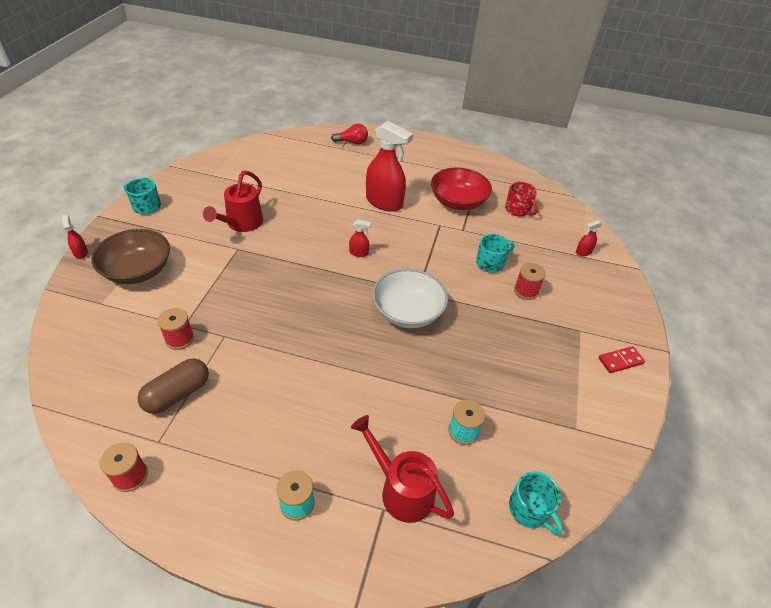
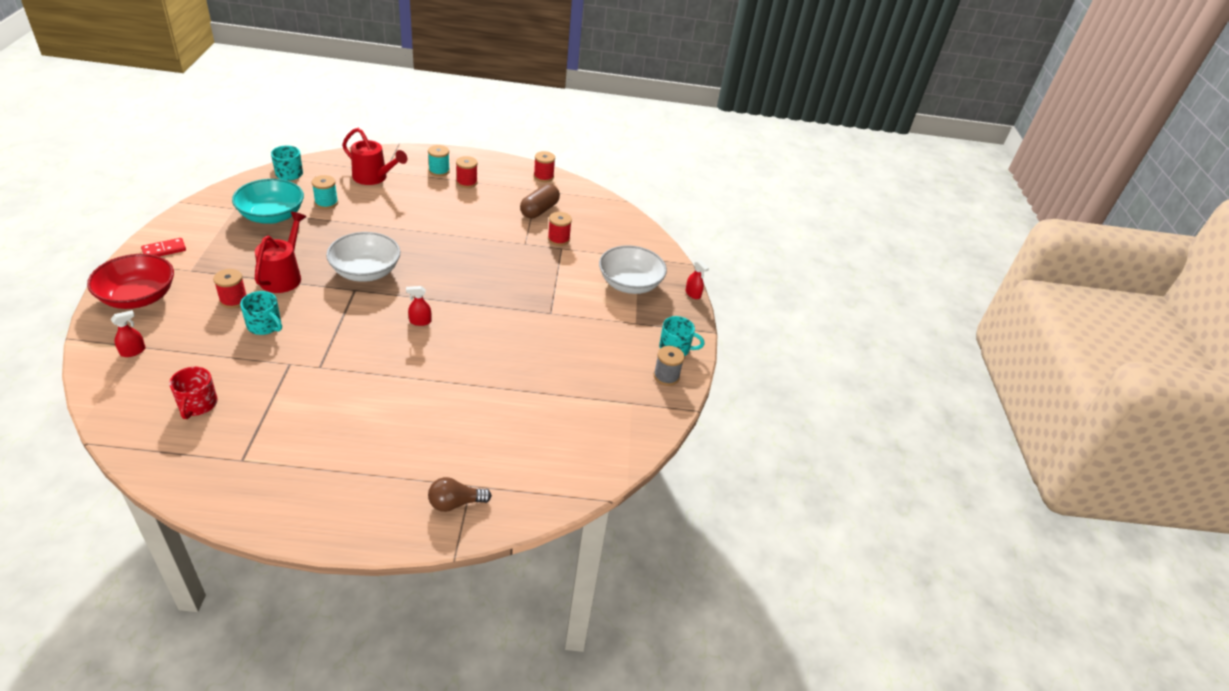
camera: 165 degrees right, 5 degrees down
(138, 270) = (630, 284): brown bowl -> white bowl
(172, 188) = (666, 376): none -> grey spool
(241, 224) = (561, 340): red watering can -> red watering can (284, 276)
(260, 468) = (467, 182): none -> red spool
(352, 142) = (455, 503): red light bulb -> brown light bulb
(384, 202) = (394, 391): red spray bottle -> none
(458, 202) = (287, 405): red bowl -> red bowl (138, 297)
(490, 263) = (265, 325): turquoise mug -> turquoise mug turned 105 degrees counterclockwise
(518, 209) = (197, 404): red mug -> red mug turned 135 degrees counterclockwise
(526, 410) = (272, 216): none -> turquoise bowl

